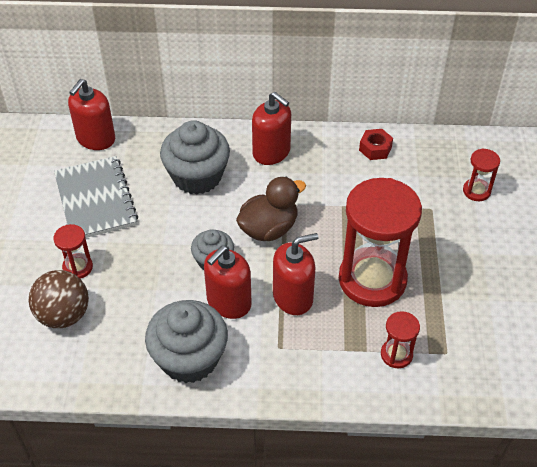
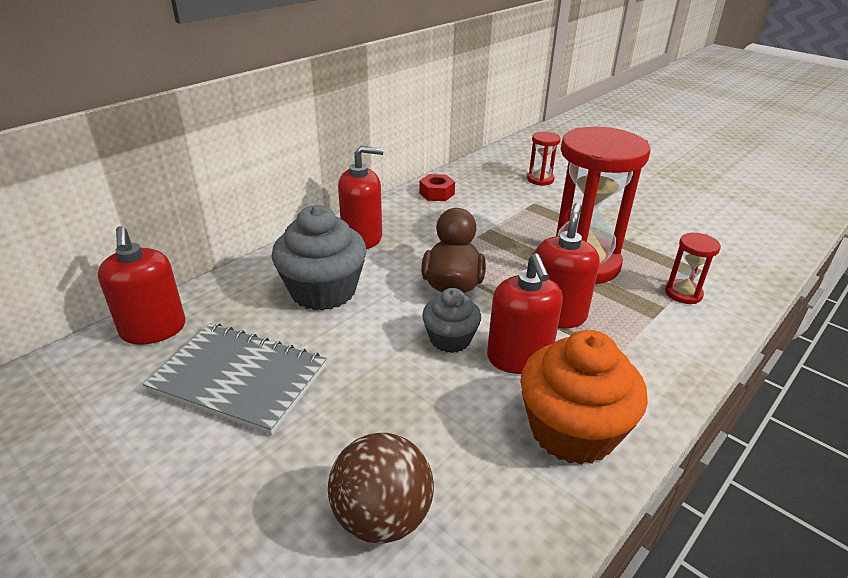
camera: 50 degrees left, 15 degrees down
(78, 267) = (319, 455): red hourglass -> none
(189, 358) = (572, 430): grey cupcake -> orange cupcake

